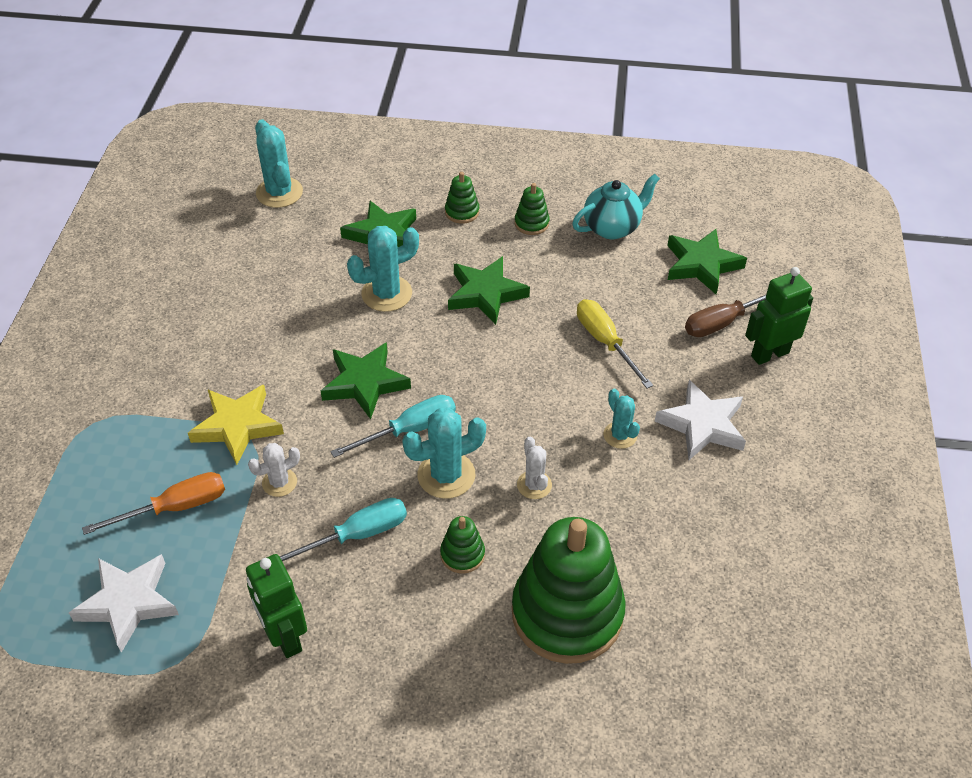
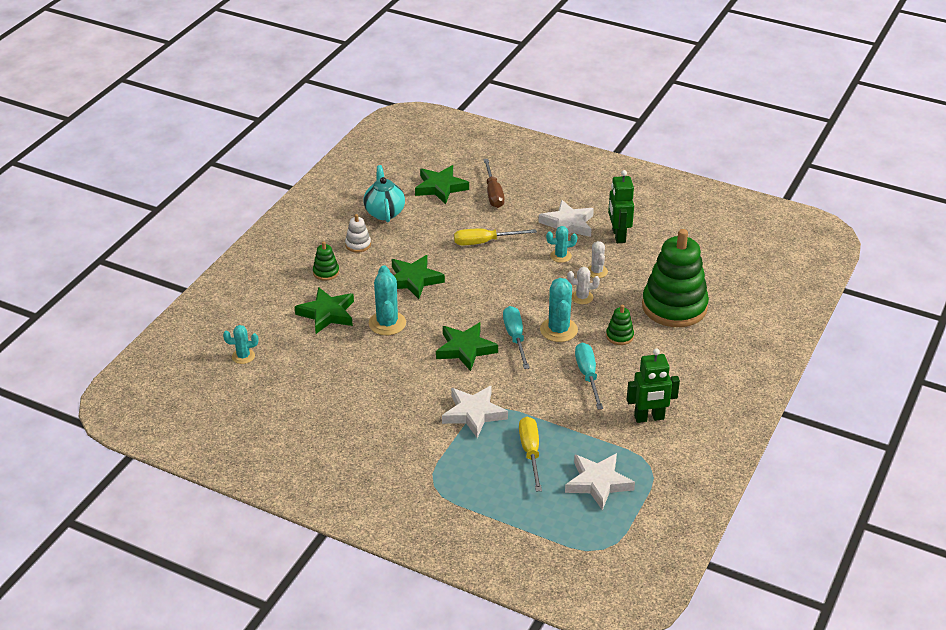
camera: 70 degrees left, 10 degrees down
(175, 507) = (530, 452): orange screwdriver -> yellow screwdriver
(237, 426) = (474, 414): yellow star -> white star
(279, 192) = (243, 356): turquoise cactus -> turquoise cactus, size x0.60
(279, 482) = (531, 401): white cactus -> white cactus (597, 271)
(531, 223) = (358, 245): green stacking toy -> white stacking toy
(769, 354) = (527, 185): green robot -> green robot (618, 236)

